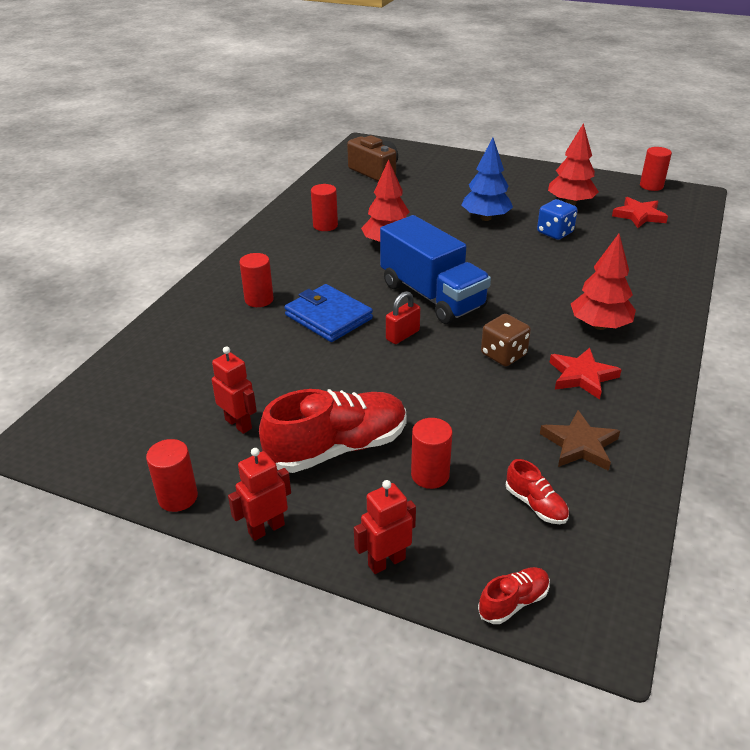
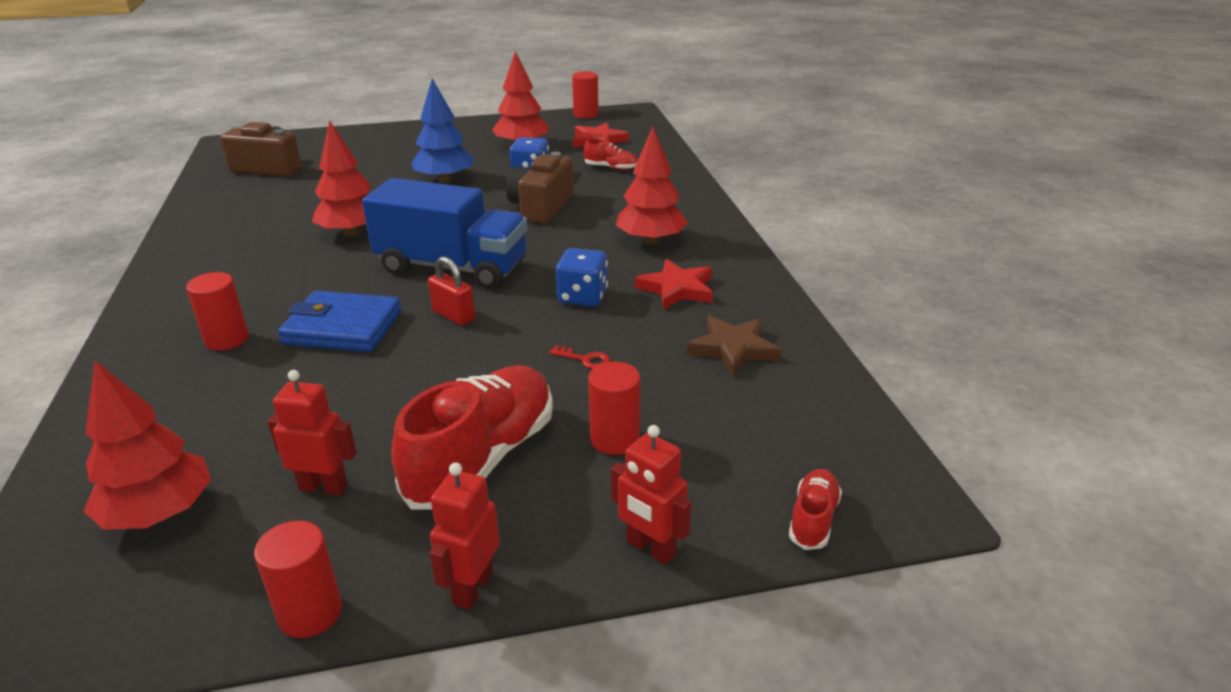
camera: 35 degrees left, 5 degrees down
(151, 400) = (159, 514): none -> red tree
(325, 225) = (251, 236): red cylinder -> none
(386, 561) = (650, 549): red robot -> red robot turned 75 degrees counterclockwise
(402, 335) = (453, 316): red padlock -> red padlock turned 60 degrees counterclockwise
(462, 406) = (585, 359): none -> red key
(503, 355) = (582, 297): brown dice -> blue dice
(536, 505) = (745, 419): red shoe -> red shoe (611, 168)
(538, 265) = (541, 207): none -> brown camera

